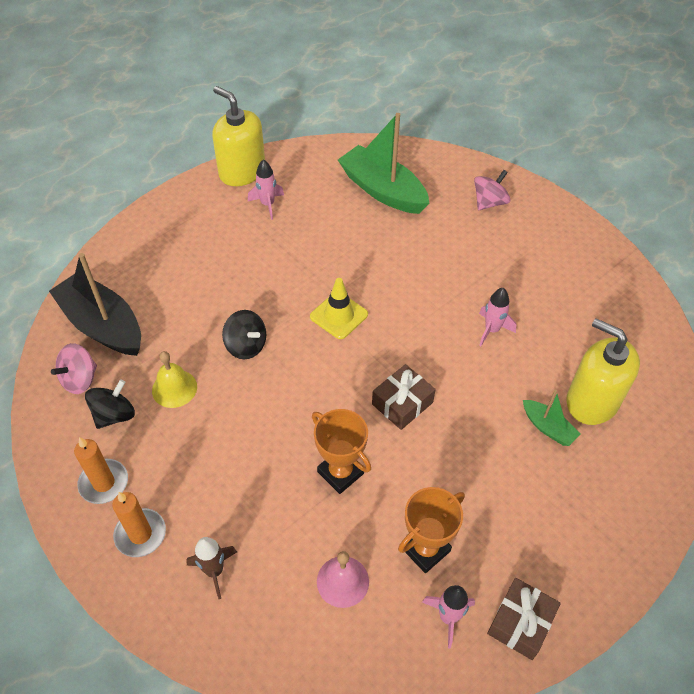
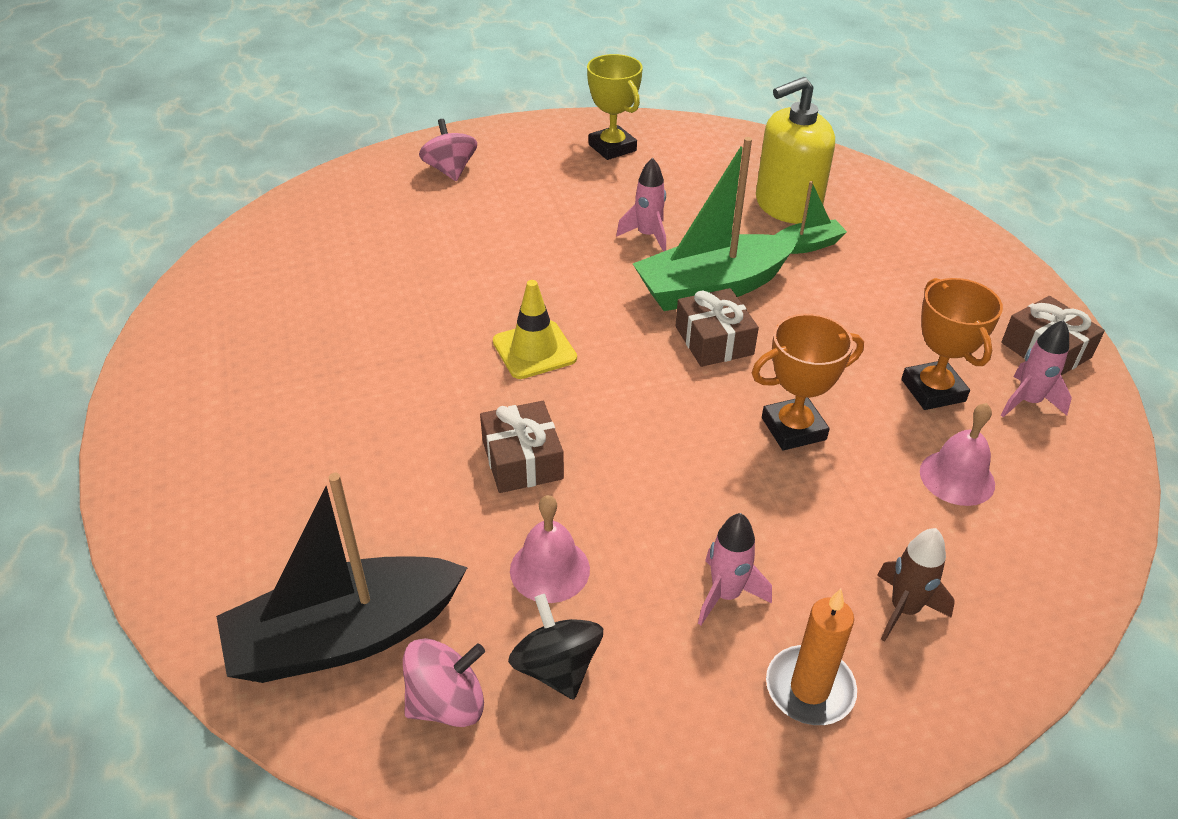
camera: 65 degrees left, 10 degrees down
(80, 379) = (447, 703): pink spinning top -> pink spinning top turned 90 degrees counterclockwise
(104, 483) = (690, 718): orange candle -> none
(174, 388) = (549, 569): yellow bell -> pink bell
(242, 171) = (162, 362): yellow soap dispenser -> none
(246, 346) = (522, 460): black spinning top -> brown gift
(267, 205) = (262, 356): pink rocket -> pink rocket (726, 595)
(382, 190) = (346, 242): green boat -> green boat (711, 288)
(585, 273) = (612, 148): none -> yellow trophy

